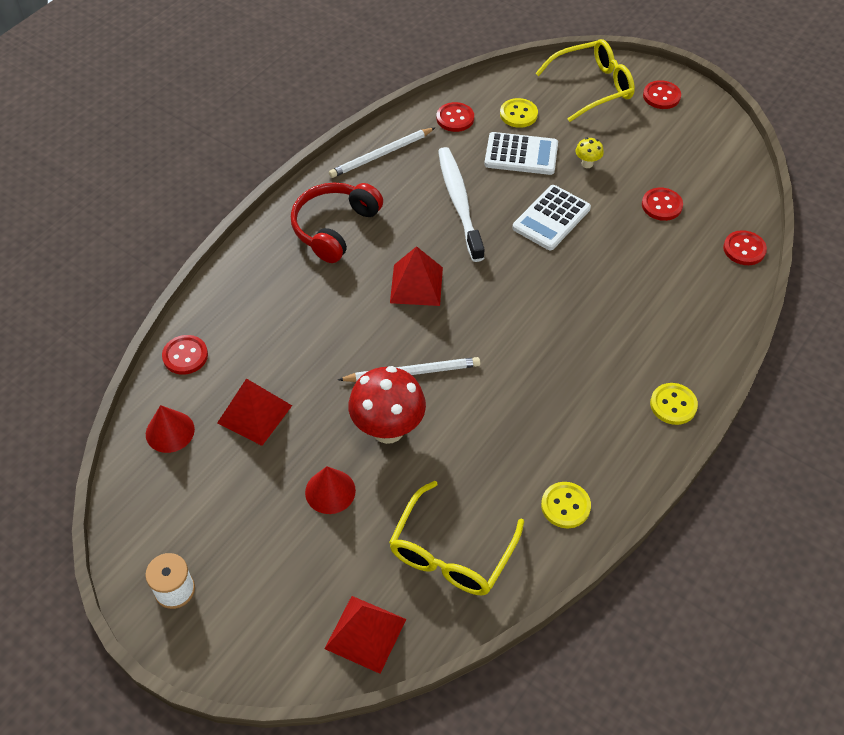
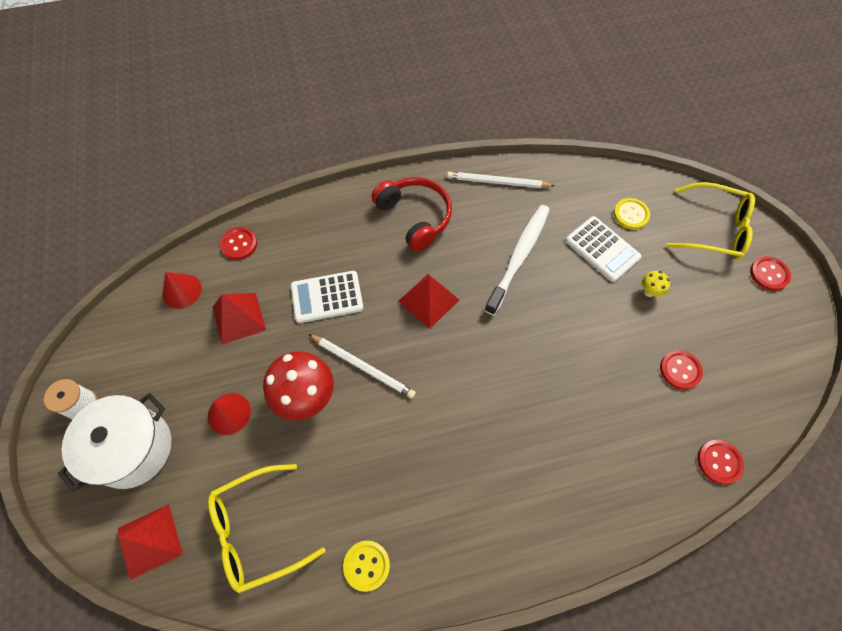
camera: 40 degrees right, 10 degrees up
(269, 583) = (133, 449): none -> white pot
(335, 228) = (414, 217): red headphones -> red headphones turned 75 degrees clockwise
(455, 118) = (578, 187): red button -> none
(551, 218) = (577, 318): white calculator -> white calculator (327, 297)
(673, 405) = (527, 552): yellow button -> none

